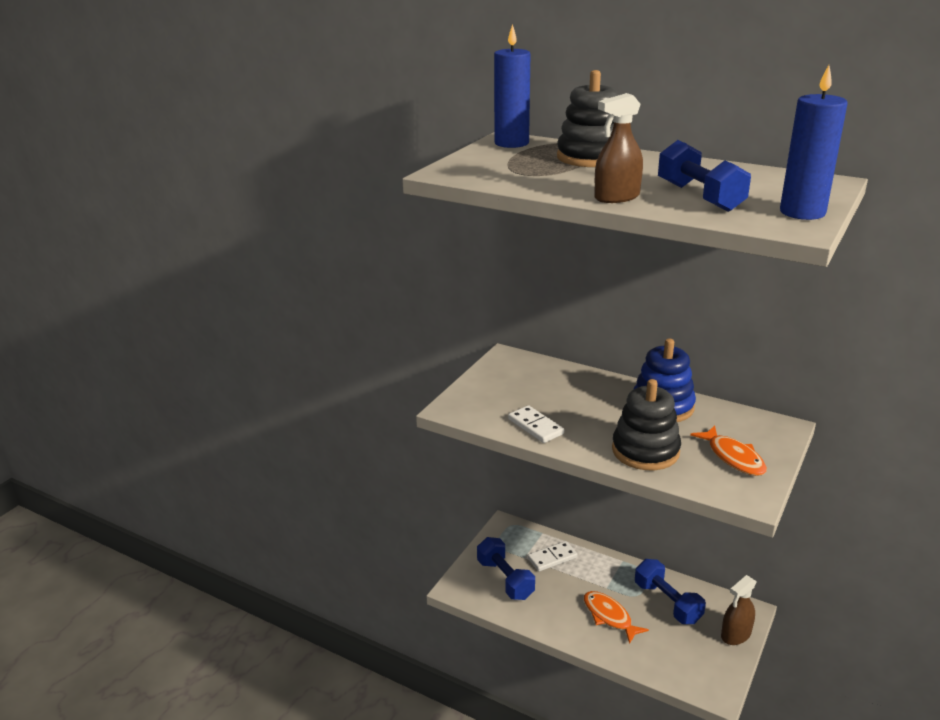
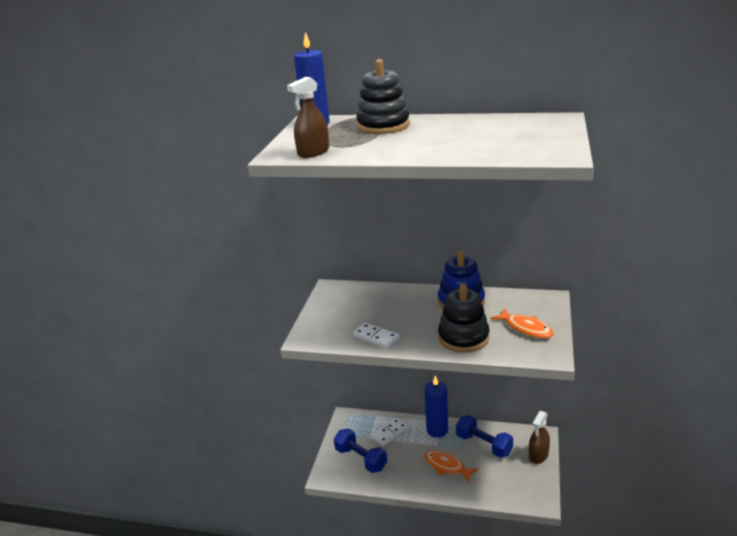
camera: 15 degrees left, 0 degrees up
(617, 197) = (423, 153): brown spray bottle -> brown spray bottle (313, 152)
(699, 197) = (481, 143): blue dumbbell -> none
(802, 212) = (558, 144): blue candle -> blue candle (437, 430)

